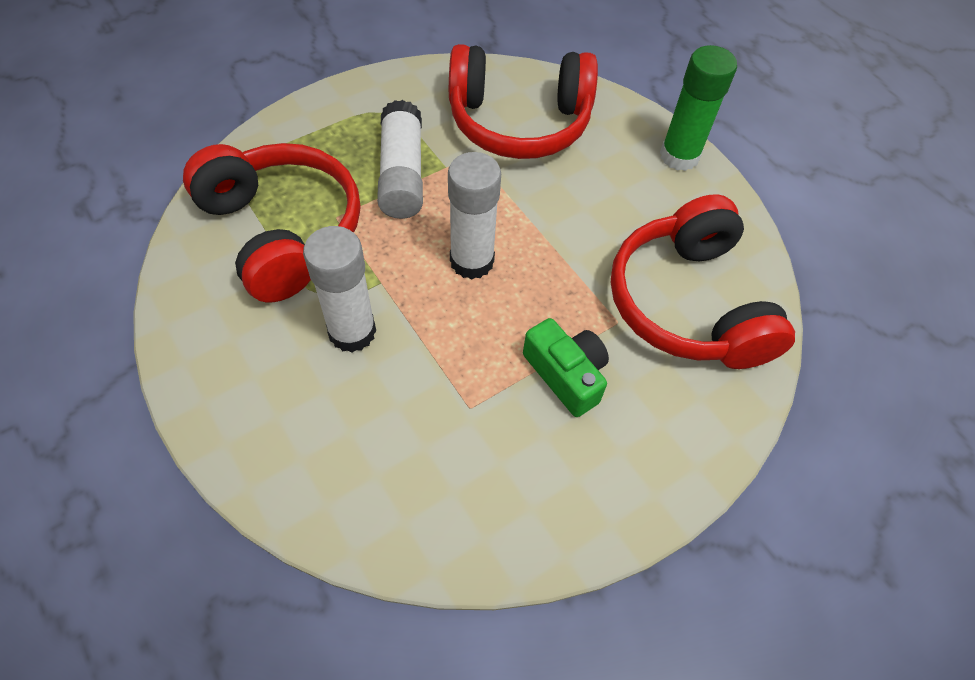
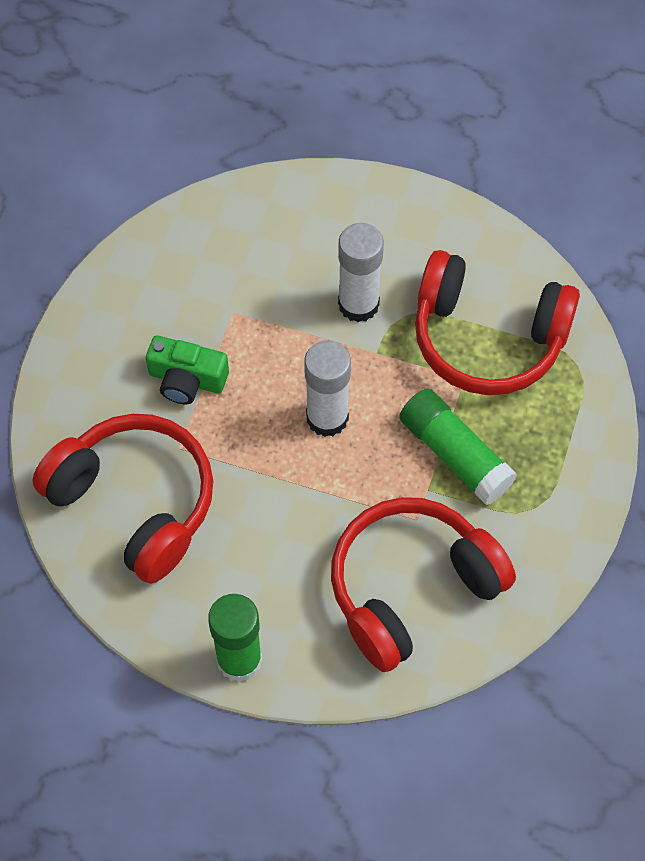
camera: 145 degrees right, 5 degrees up
(402, 174) = (455, 454): white glue stick -> green glue stick

